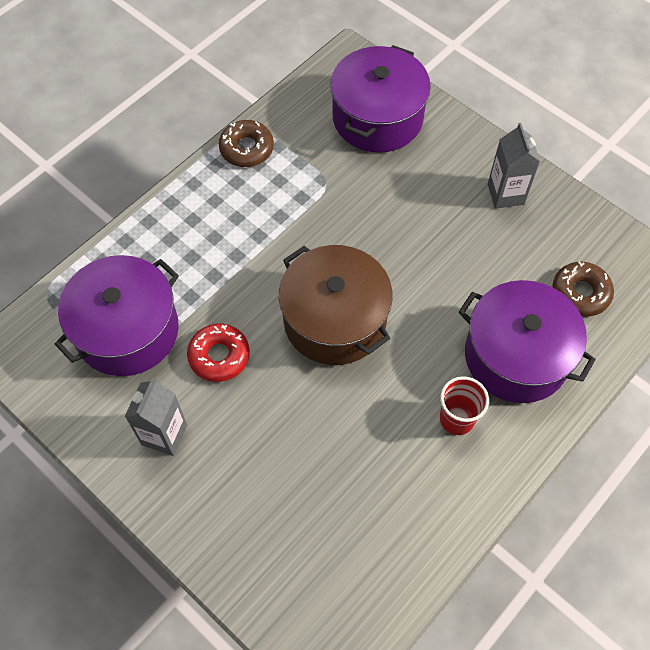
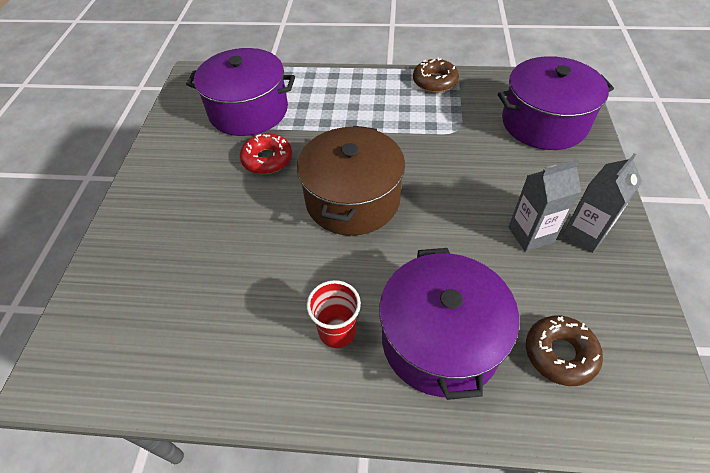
camera: 55 degrees right, 10 degrees down
(164, 434) = (187, 168): grey carton -> grey carton (530, 235)

